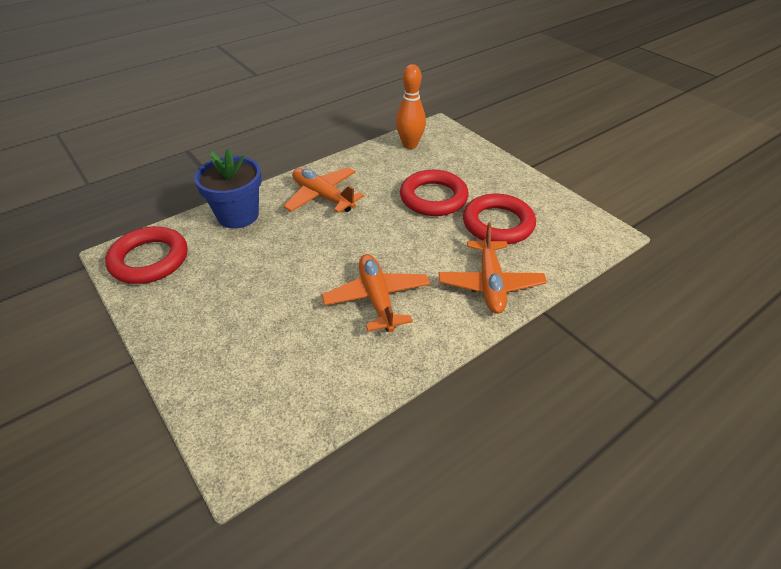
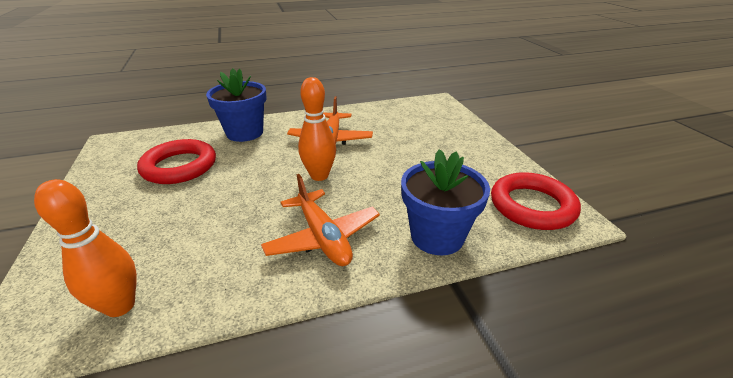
camera: 160 degrees left, 10 degrees down
(358, 245) = (319, 176): none -> orange bowling pin
(433, 198) = (201, 204): red ring -> none
(490, 284) = (245, 133): orange plane -> blue flower pot

